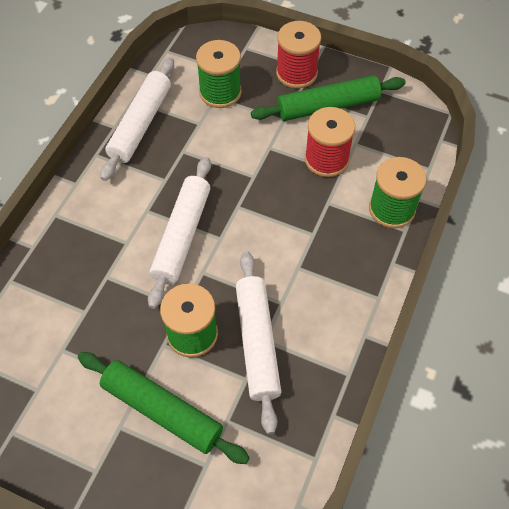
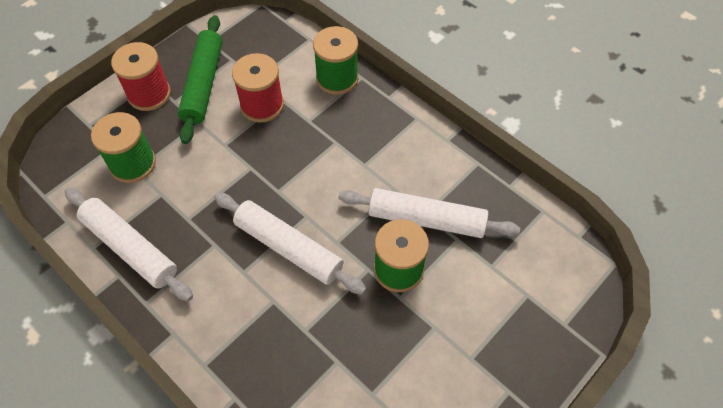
camera: 70 degrees left, 0 degrees up
(162, 411) = (467, 316): green rolling pin -> none

